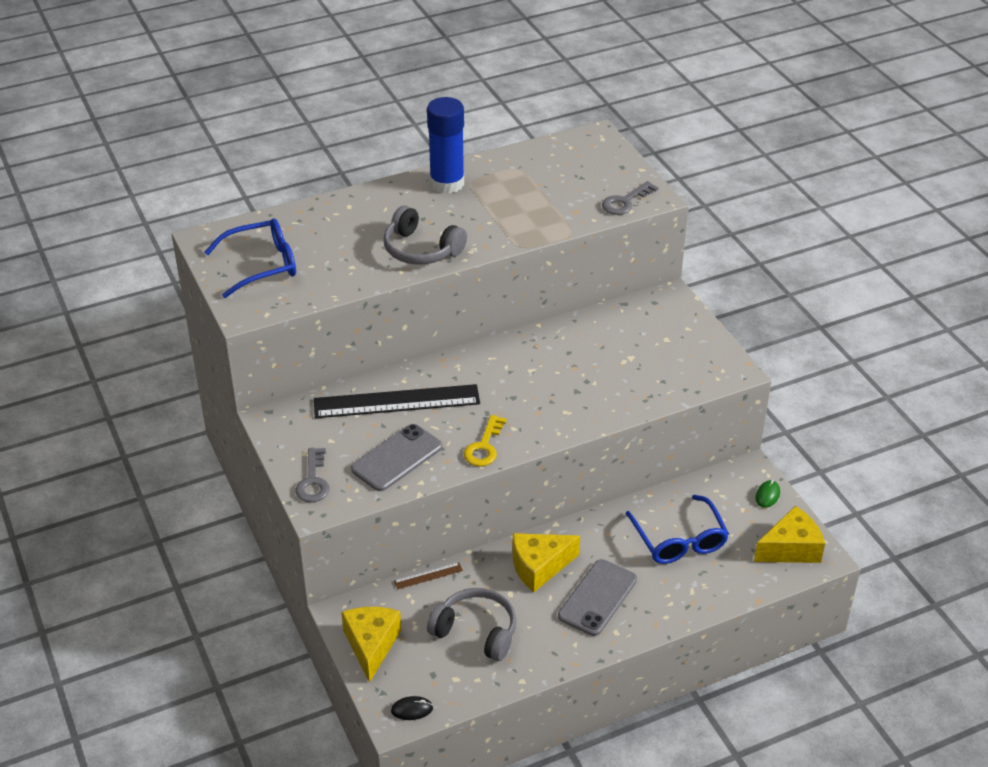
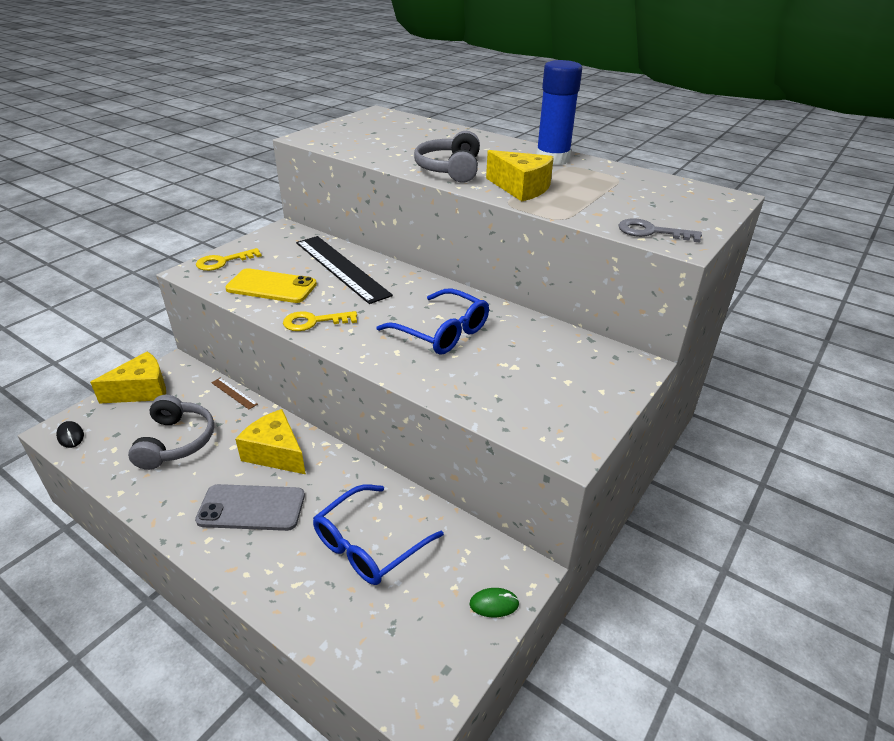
camera: 60 degrees right, 5 degrees down
(261, 265) = (366, 130): blue glasses -> blue glasses (441, 332)
(313, 481) = (223, 262): grey key -> yellow key
(397, 458) = (271, 287): grey phone -> yellow phone
(791, 549) = (417, 664): yellow cheese -> yellow cheese (521, 188)

